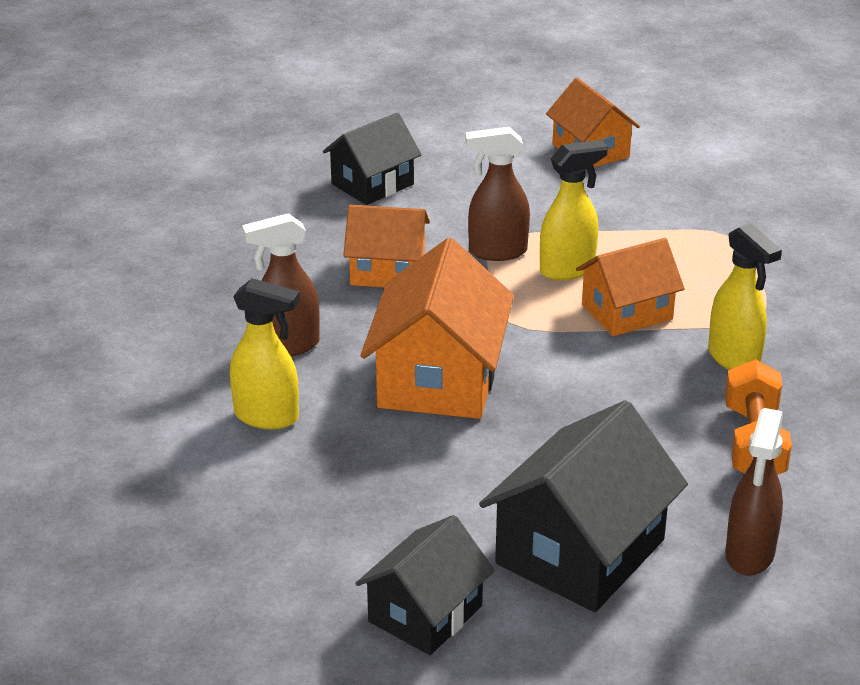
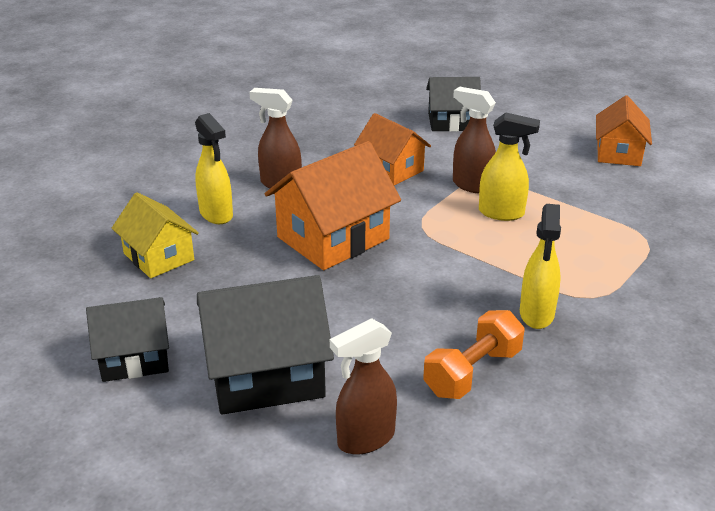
camera: 40 degrees right, 0 degrees up
(277, 498) = (158, 257): none -> yellow house
(627, 312) = (504, 253): orange house -> none

